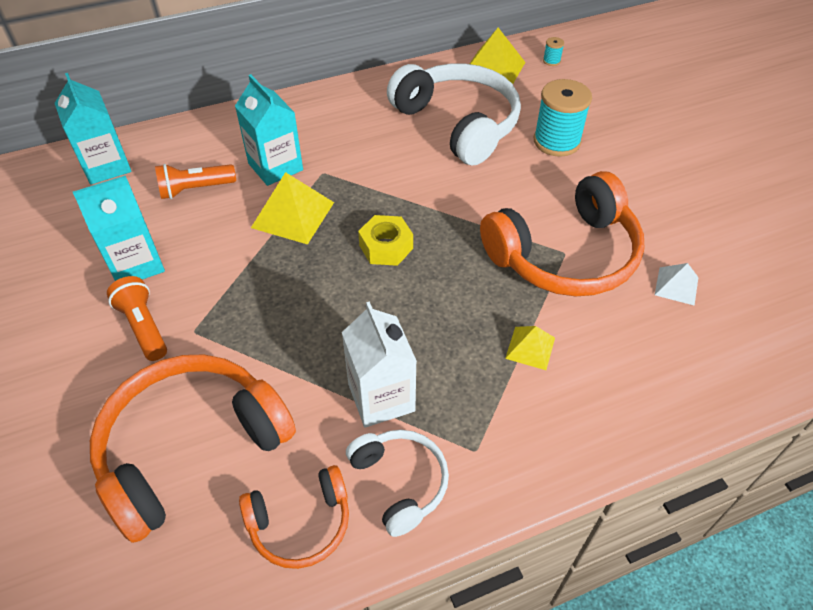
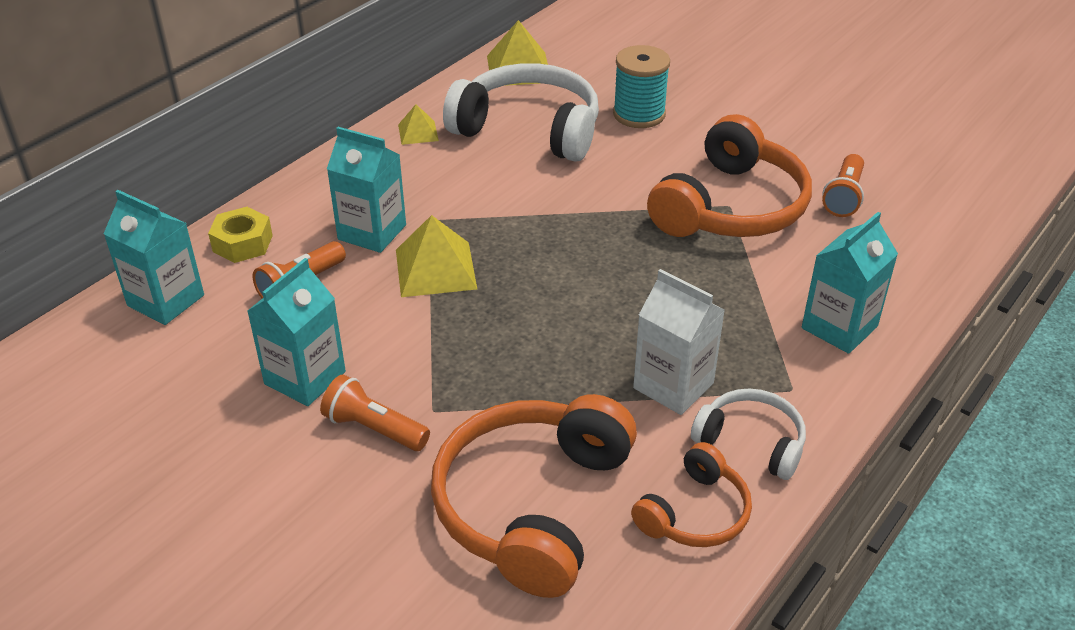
camera: 30 degrees left, 10 degrees down
(386, 247) = (559, 262): yellow nut -> yellow nut (243, 243)
(530, 348) = (767, 292): yellow pyramid -> yellow pyramid (418, 132)
(551, 61) = (570, 44): turquoise spool -> none
(567, 411) = (839, 327): none -> turquoise carton
(676, 286) = (844, 196): white pyramid -> orange flashlight

